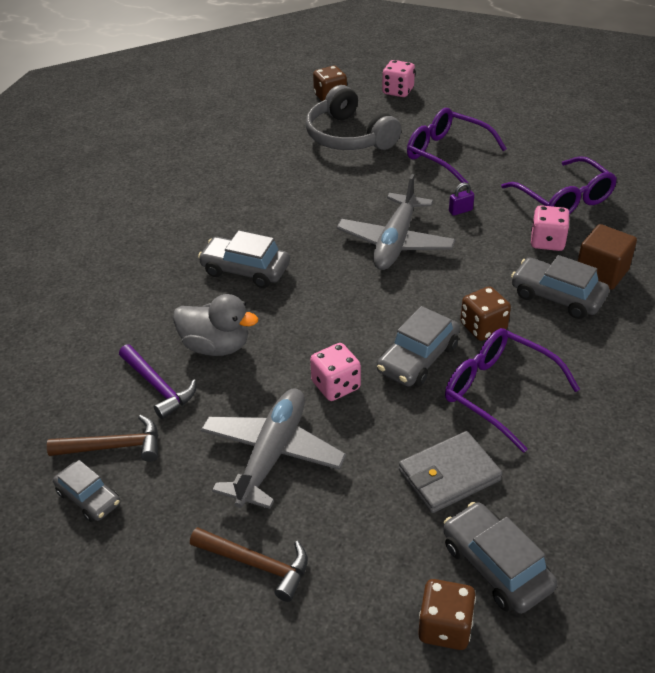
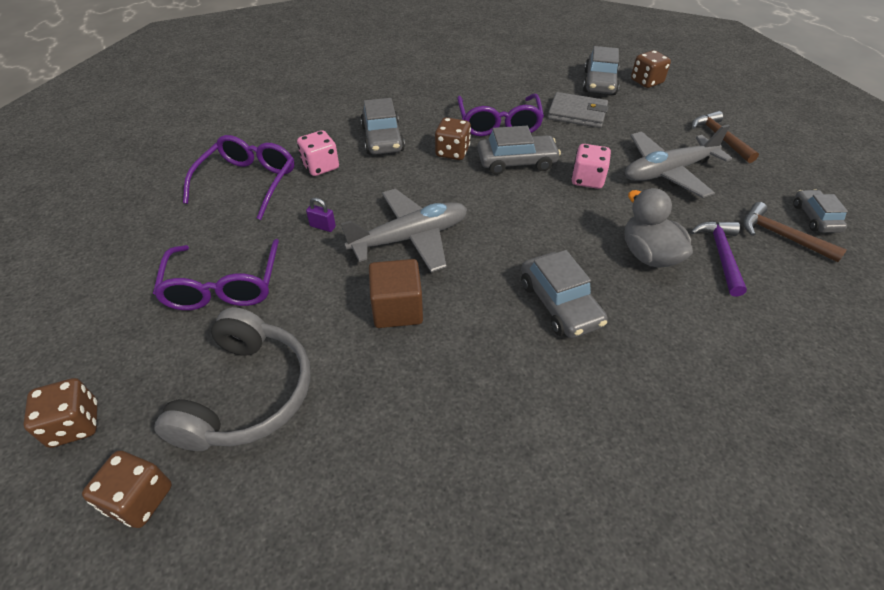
camera: 135 degrees left, 5 degrees up
(398, 91) = (75, 424): pink dice -> brown dice
(601, 273) = (334, 132): brown cube -> brown cube (397, 309)

